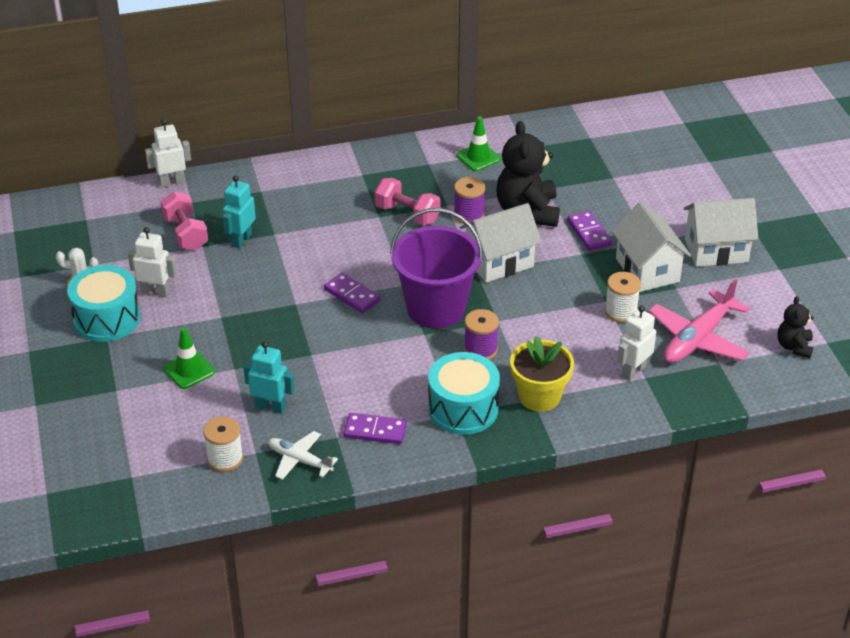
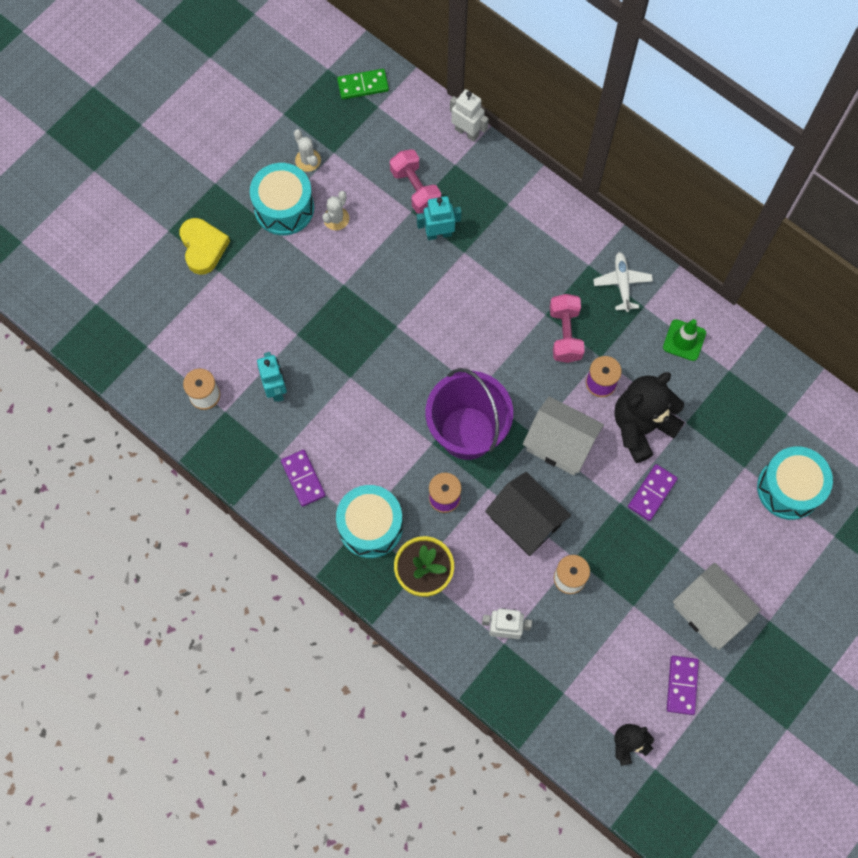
camera: 55 degrees right, 30 degrees up
(56, 218) = (363, 85): none -> green domino
(80, 389) = (203, 247): none -> yellow heart
(156, 292) = (336, 218): white robot -> white cactus
(185, 234) = (415, 189): pink dumbbell -> pink dumbbell turned 60 degrees counterclockwise
(189, 370) = (272, 305): green traffic cone -> none
(299, 460) = (238, 446): white plane -> white plane (622, 283)
(352, 295) = (436, 360): purple domino -> purple domino (681, 685)
(547, 313) = (525, 521): none -> black house
(647, 270) = (639, 569): white house -> none
(650, 164) = (789, 488): none -> turquoise drum
(697, 339) = (581, 659): pink plane -> none

